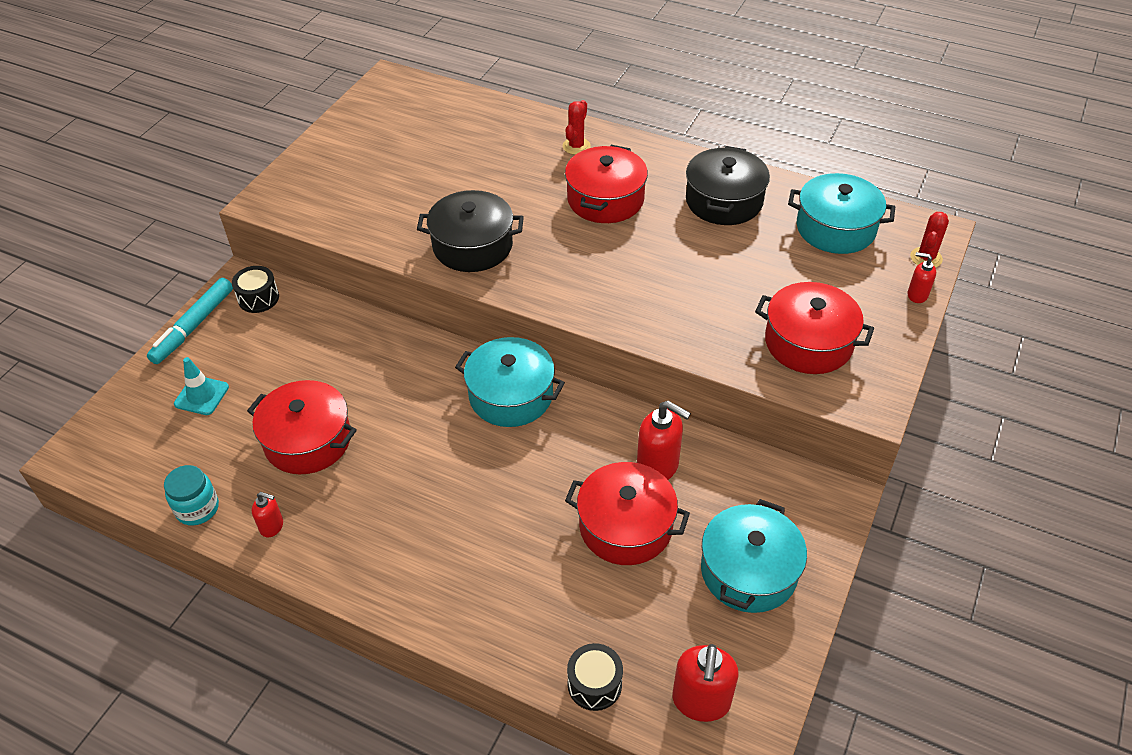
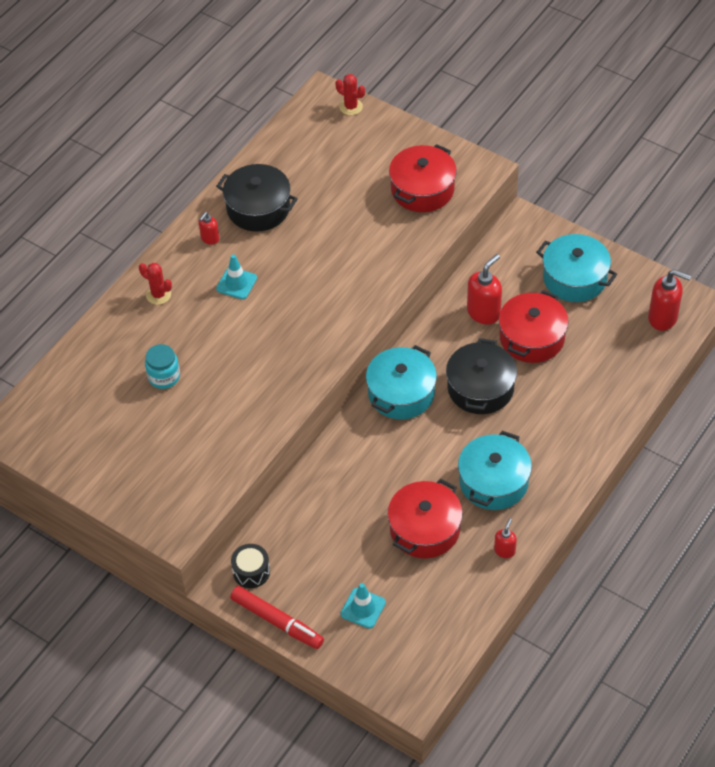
camera: 80 degrees left, 5 degrees up
(193, 326) = (277, 621): turquoise marker -> red marker
(197, 509) = (481, 602): turquoise jar -> turquoise jar (164, 377)
(472, 246) = (274, 378): black pot -> black pot (480, 388)
(594, 684) = (647, 369): black drum -> none
(605, 199) = (236, 283): red pot -> turquoise traffic cone
(835, 228) = (307, 148): turquoise pot -> turquoise pot (493, 482)
(917, 295) = (387, 121): red soap dispenser -> red soap dispenser (210, 239)

